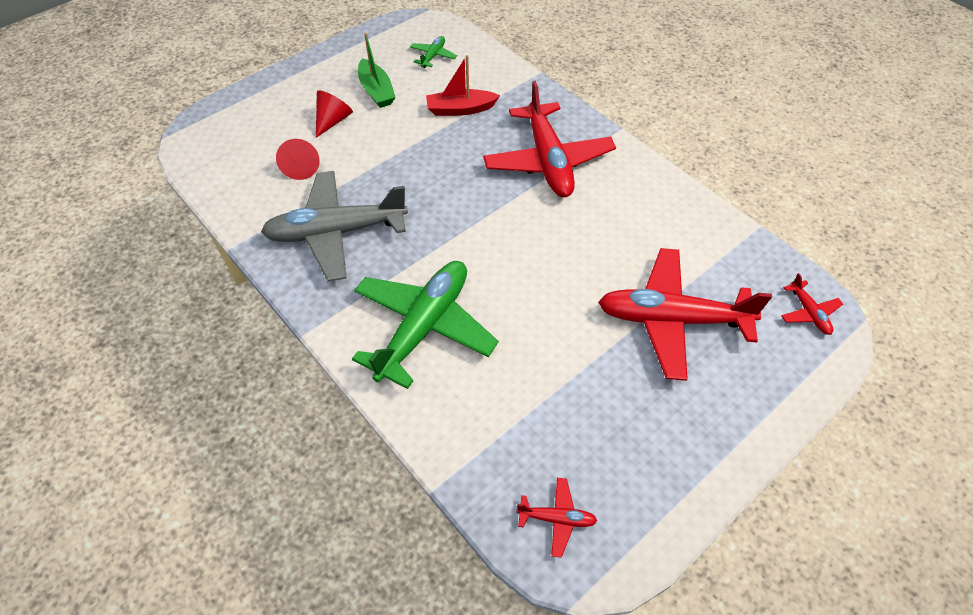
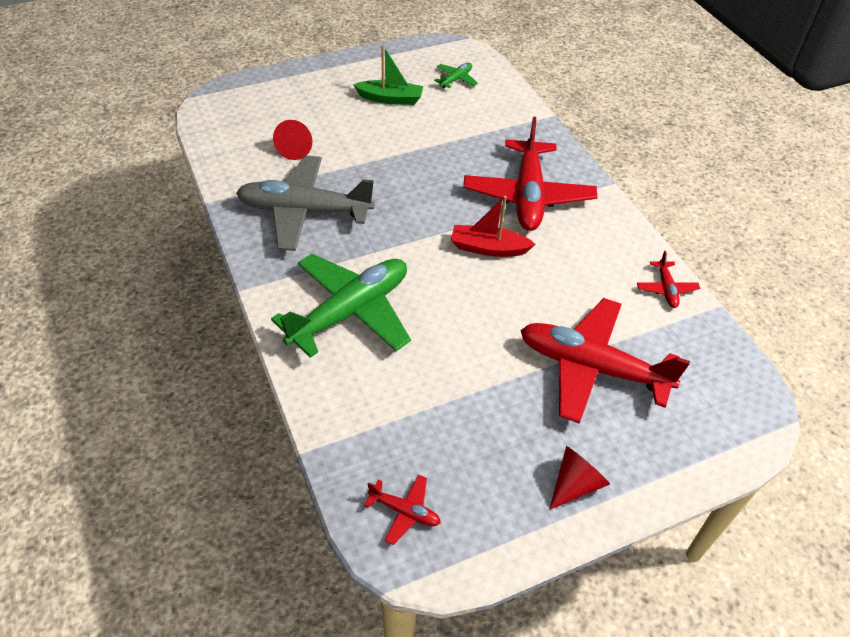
camera: 15 degrees right, 5 degrees down
(333, 121) = (340, 116): red cone -> red cone (575, 484)
(376, 91) = (390, 99): green boat -> green boat turned 75 degrees counterclockwise
(460, 109) = (462, 131): red boat -> red boat (488, 248)
(809, 312) = (737, 398): red plane -> red plane (666, 289)

